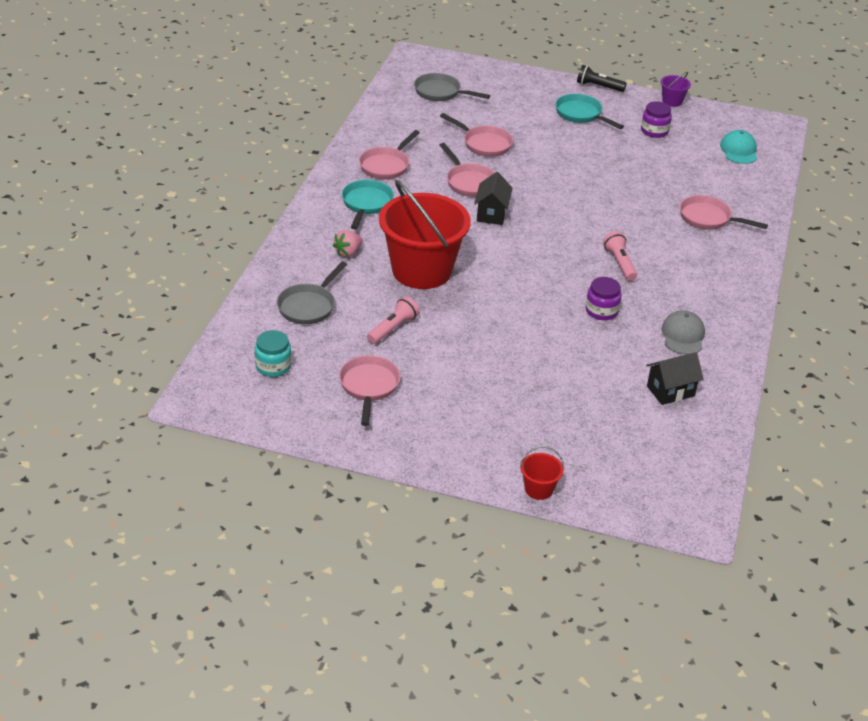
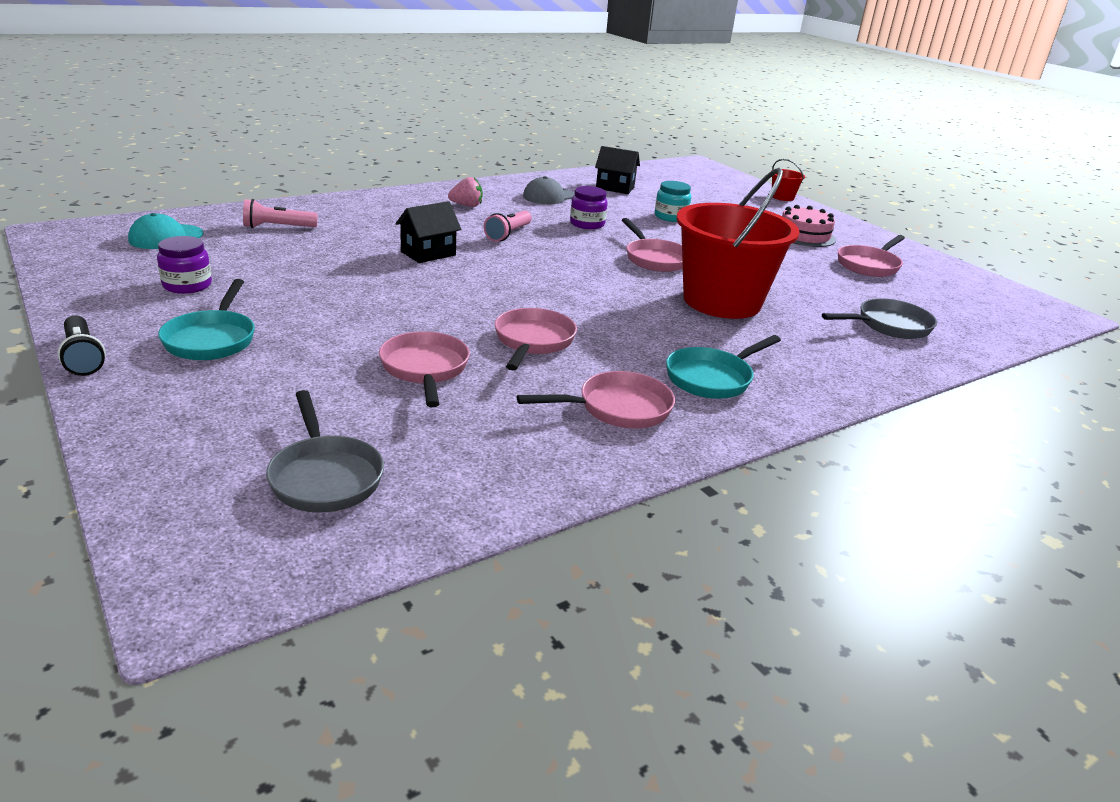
camera: 140 degrees left, 10 degrees down
(273, 366) = (962, 305): turquoise jar -> turquoise jar (670, 217)
(348, 253) = (795, 345): pink strawberry -> pink strawberry (466, 205)
(393, 328) = (806, 282): pink flashlight -> pink flashlight (278, 227)
(452, 408) = (804, 235): none -> pink cake
(491, 214) = (562, 307): black house -> black house (428, 253)
(672, 101) = (65, 298): purple bucket -> none
(708, 218) = (353, 221): pink pan -> pink pan (654, 259)

